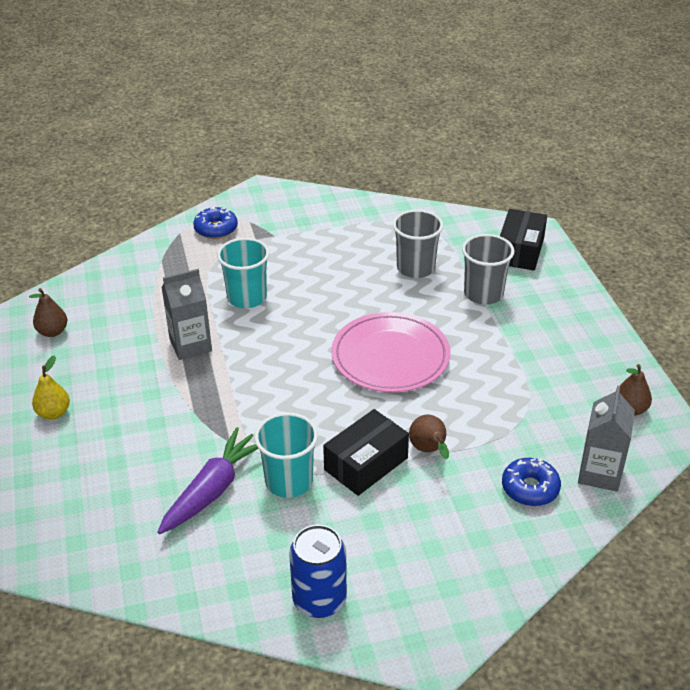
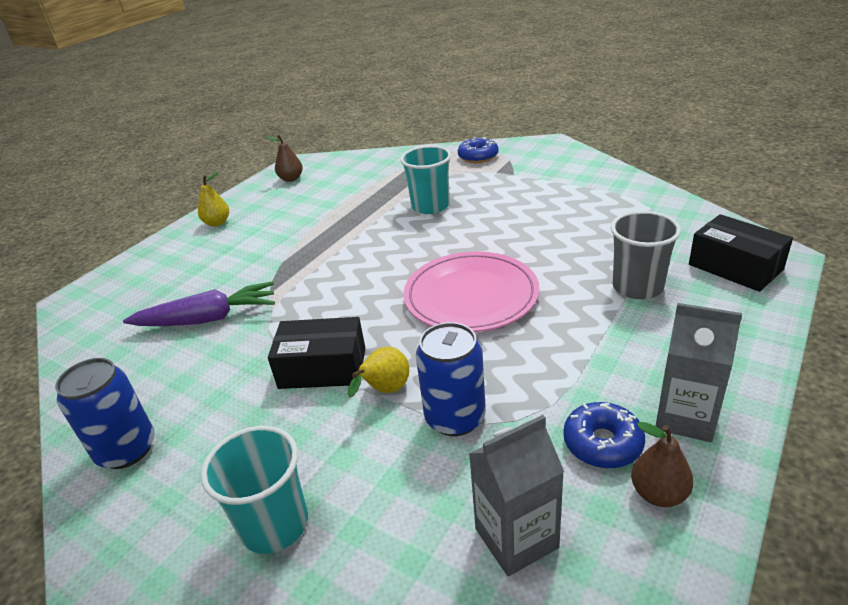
camera: 50 degrees right, 5 degrees down
(190, 345) = (347, 220): grey carton -> grey carton (685, 417)
(289, 481) = (255, 344): turquoise cup -> turquoise cup (274, 524)
(415, 268) = (598, 239): grey cup -> none
(429, 450) = (385, 391): brown pear -> yellow pear
(491, 438) = (455, 417): none -> blue can
(520, 251) = (735, 267): black box -> black box turned 75 degrees clockwise
(530, 488) = (419, 493): blue donut -> blue donut (602, 443)

